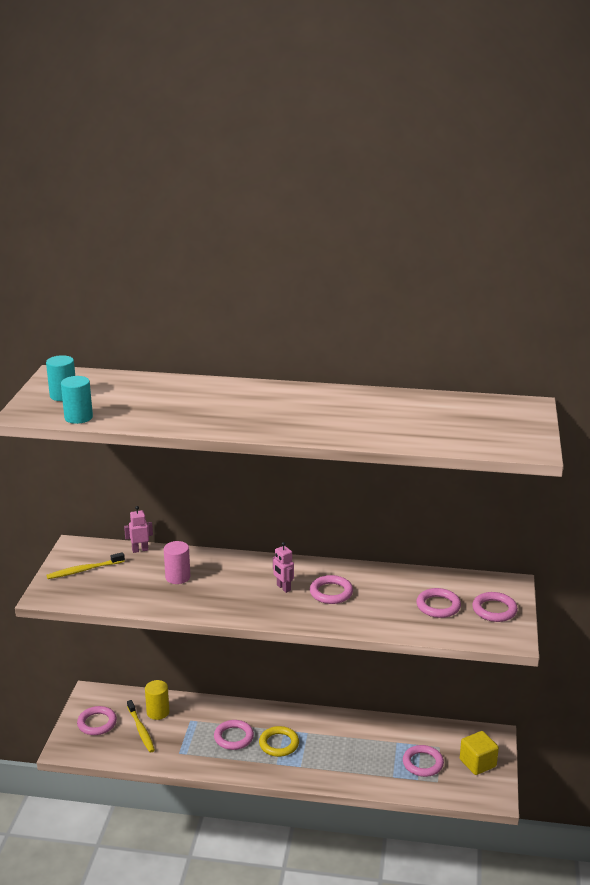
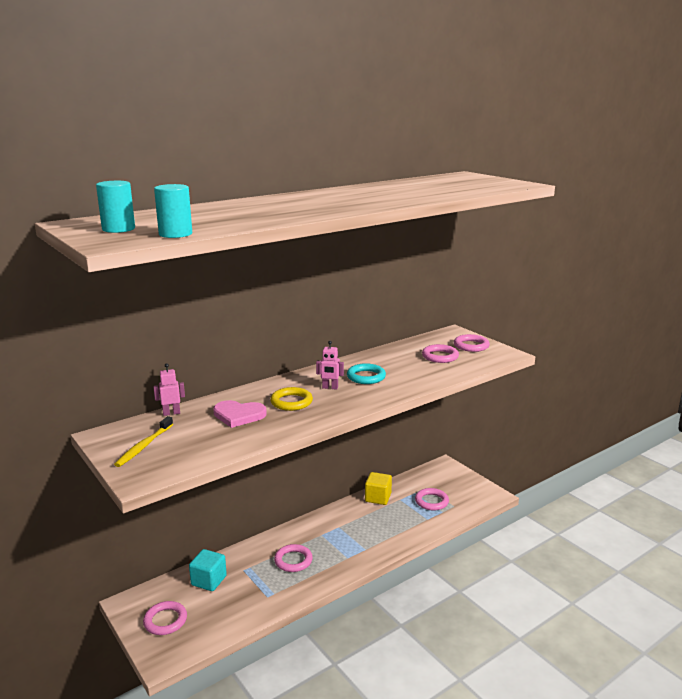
camera: 45 degrees left, 5 degrees down
(140, 550) = (171, 413): pink robot -> pink robot turned 45 degrees clockwise
(141, 730) = (212, 601): yellow toothbrush -> none
(158, 712) = (209, 580): yellow cylinder -> turquoise cube
(178, 577) = (238, 415): pink cylinder -> pink heart
(279, 744) = (330, 545): yellow ring -> yellow ring (291, 402)
(331, 592) = (366, 377): pink ring -> turquoise ring
(477, 763) = (458, 483): yellow cube -> yellow cube (378, 498)

